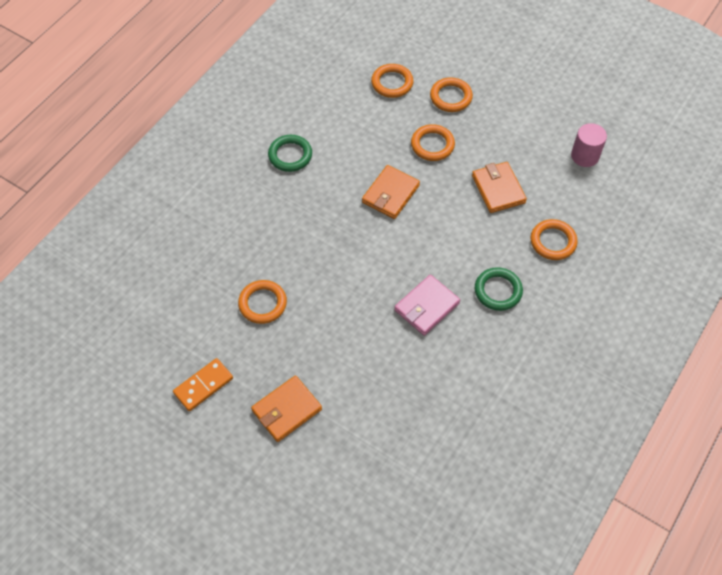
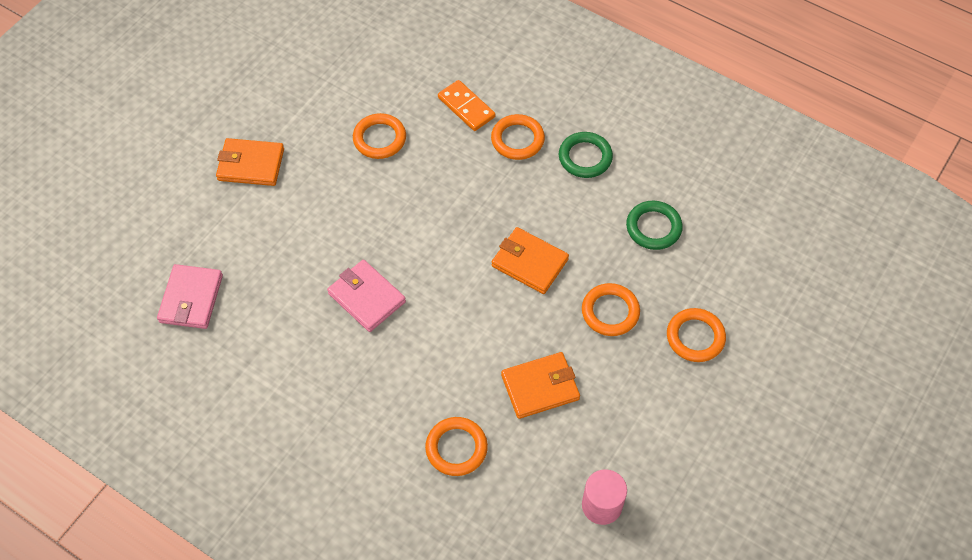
camera: 90 degrees right, 0 degrees up
(203, 386) = (286, 93): orange domino -> orange domino (466, 107)
(286, 410) = (251, 164): orange wallet -> orange wallet turned 45 degrees counterclockwise
(392, 83) = (713, 267): orange ring -> orange ring (517, 140)
(433, 447) = (191, 299): none -> pink wallet
(498, 291) = (385, 376): green ring -> green ring (653, 227)

